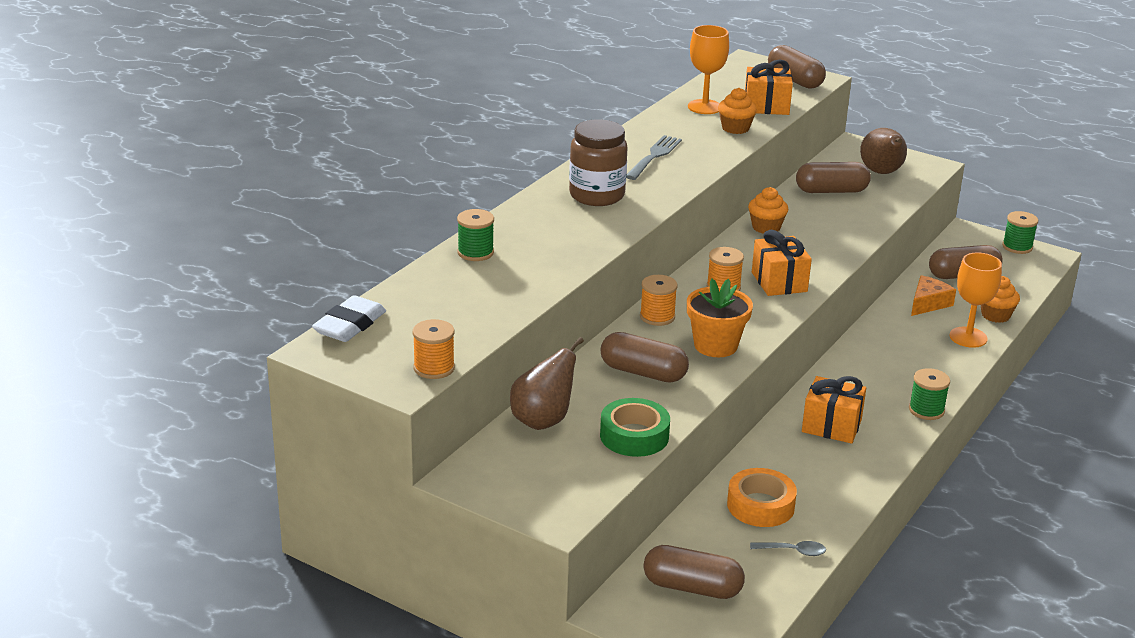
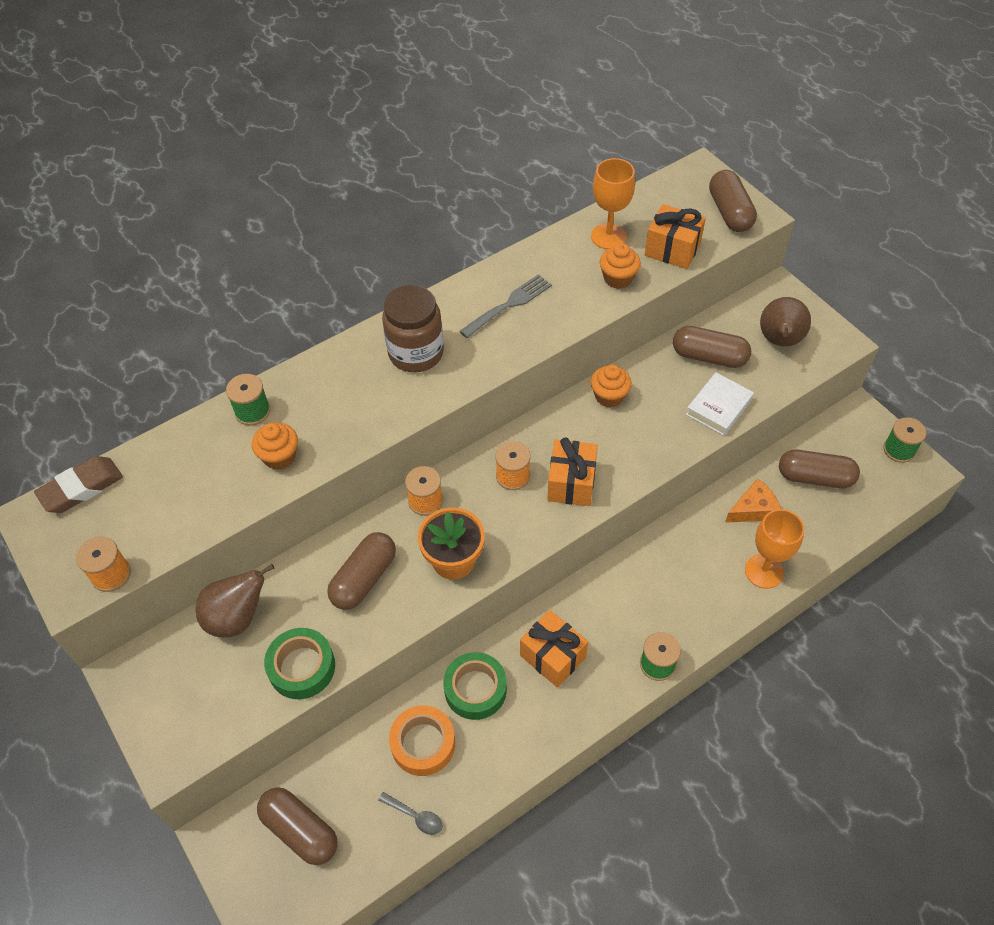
camera: 25 degrees right, 25 degrees up
(350, 325) = (81, 488): white eraser -> brown eraser
(643, 372) = (364, 578): brown capsule -> brown capsule turned 75 degrees clockwise
(779, 461) = (475, 689): none -> green tape
(865, 217) = (719, 407): none -> white book
(995, 315) = (812, 547): orange cupcake -> orange cupcake (279, 456)

